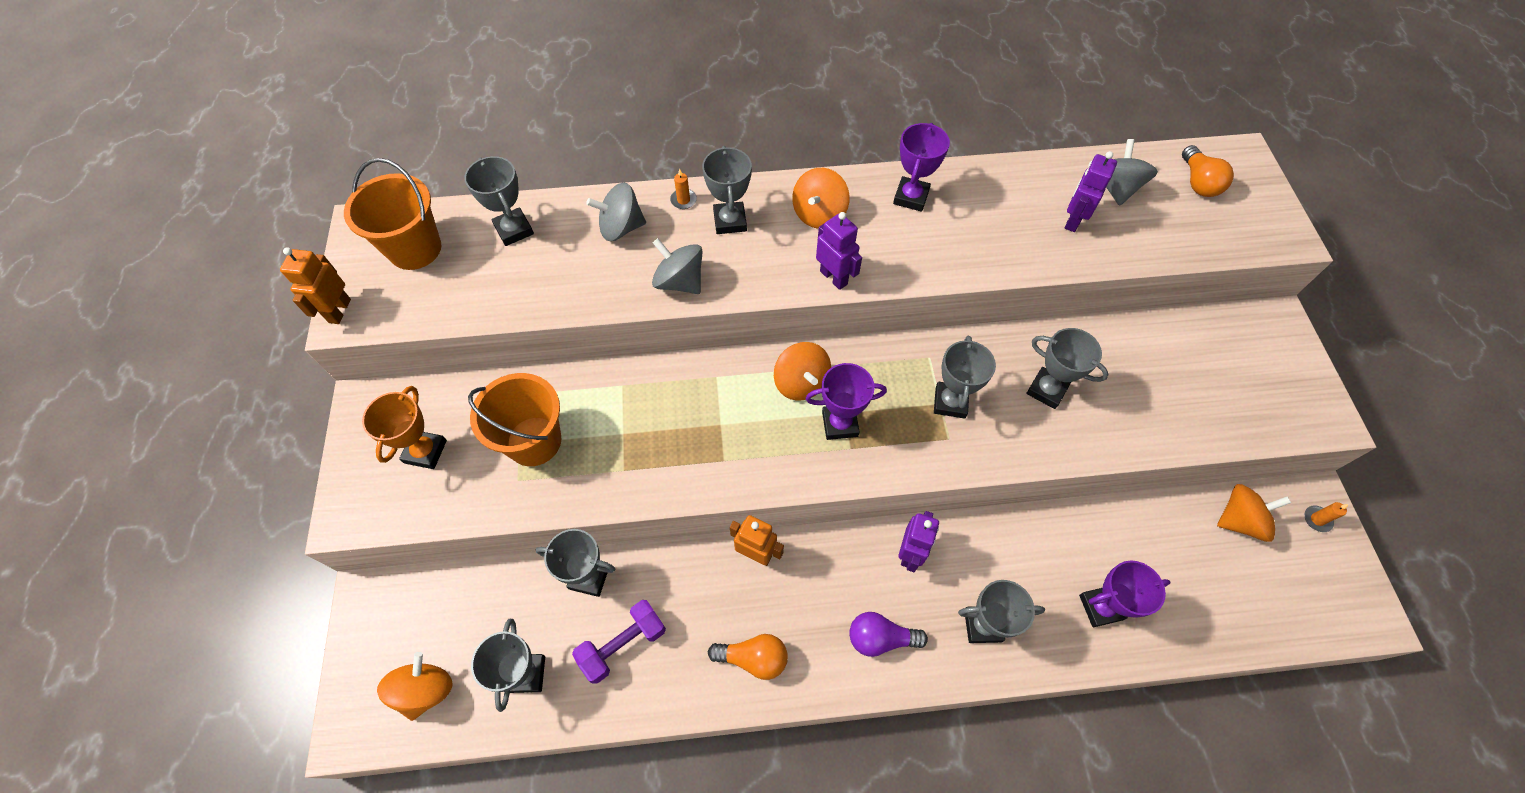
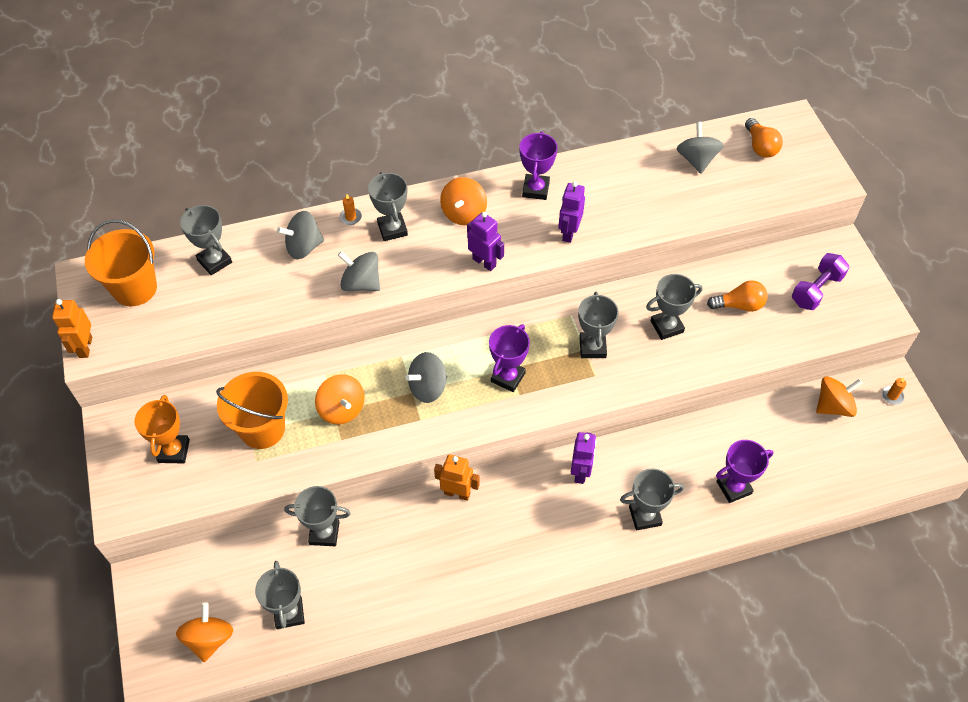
camera: 10 degrees left, 5 degrees down
(623, 644) = (363, 578): purple dumbbell -> purple dumbbell (816, 290)
(740, 421) = (428, 387): none -> grey spinning top
(753, 658) = (469, 570): orange light bulb -> orange light bulb (739, 305)
(801, 383) = (471, 350): orange spinning top -> orange spinning top (342, 409)
(840, 424) = (508, 377): purple trophy -> purple trophy turned 45 degrees counterclockwise
(880, 638) = (566, 539): purple light bulb -> none
(1046, 390) = (667, 326): grey trophy -> grey trophy turned 45 degrees counterclockwise
(1073, 220) = (666, 190): purple robot -> purple robot (569, 233)

